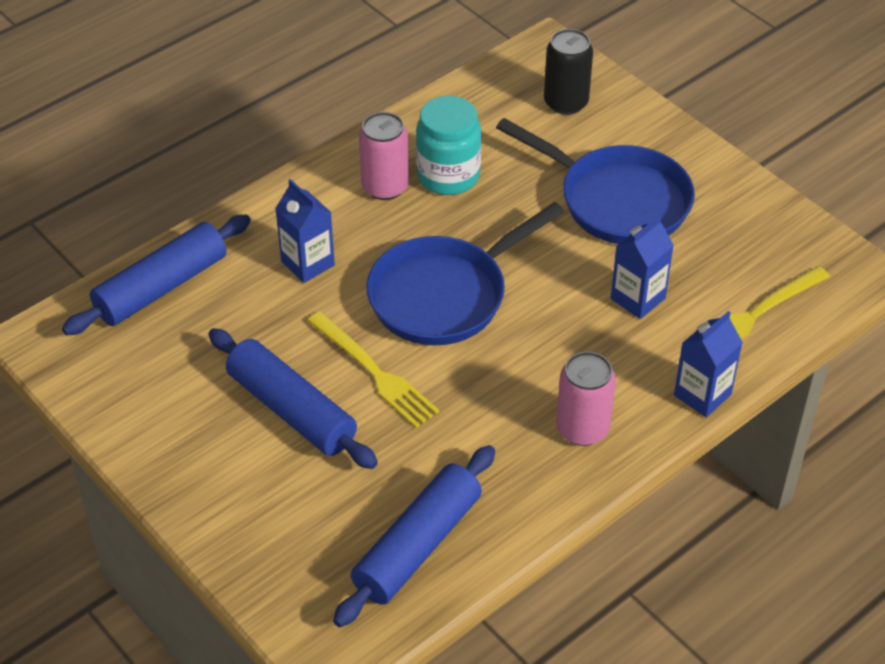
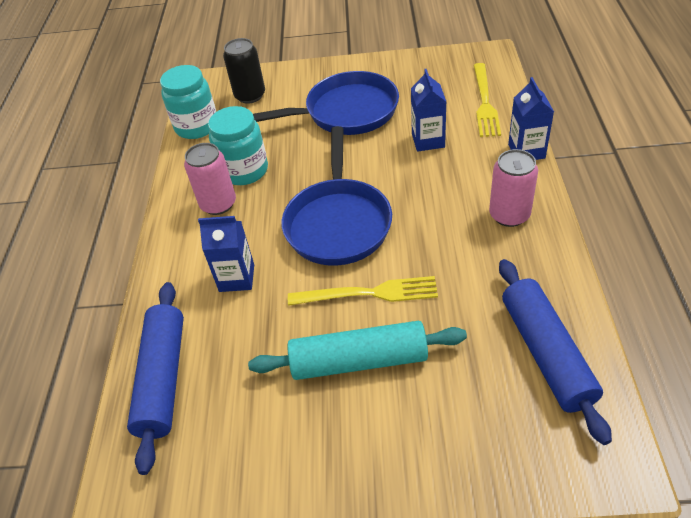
camera: 45 degrees left, 0 degrees up
(291, 410) = (359, 361): blue rolling pin -> turquoise rolling pin
(476, 93) = (197, 126): none -> turquoise jar

